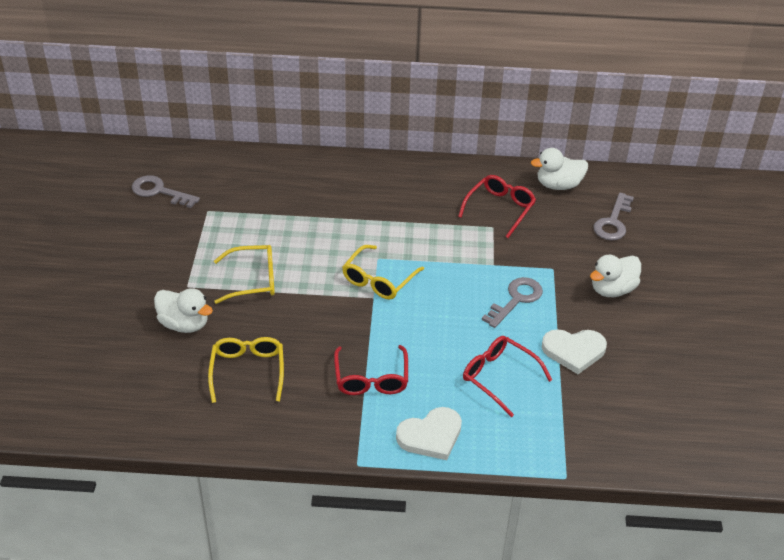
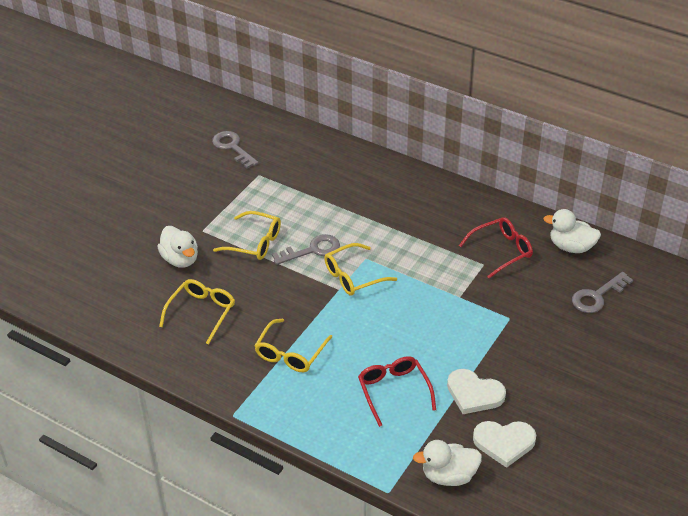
camera: 30 degrees right, 0 degrees up
(371, 378) = (290, 353): red glasses -> yellow glasses
(431, 436) = (304, 416): white heart -> white heart (504, 443)
(516, 300) = (456, 333): grey key -> grey key (312, 250)
(612, 289) = (549, 354): white duck -> white duck (449, 476)

